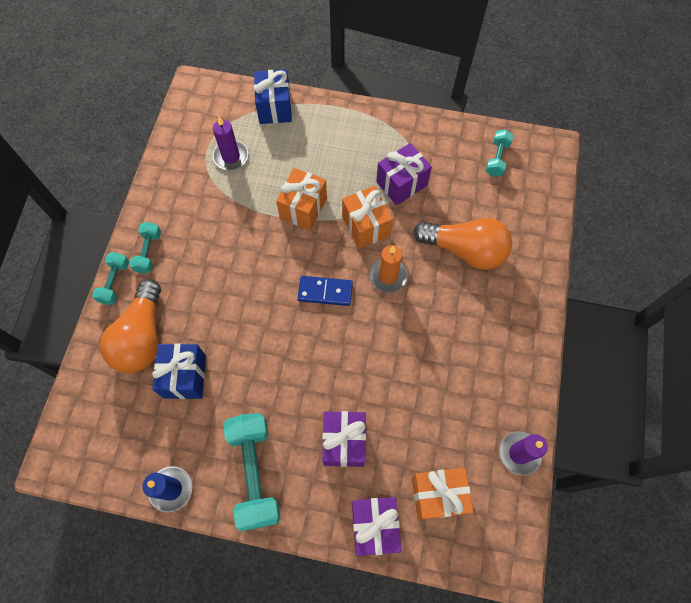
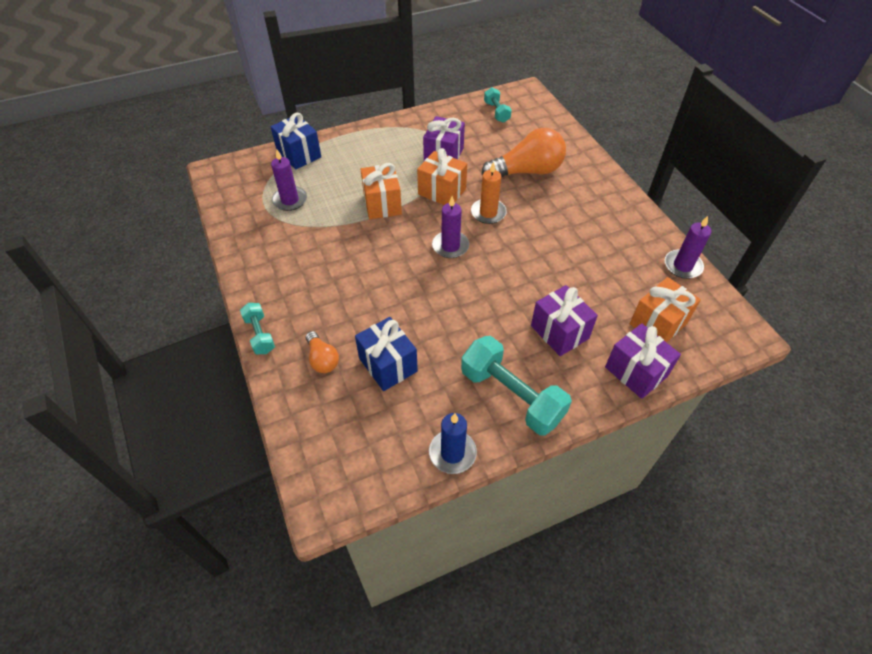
camera: 35 degrees left, 15 degrees down
(142, 337) = (322, 359): orange light bulb -> orange light bulb, size x0.51
(148, 252) = (273, 297): turquoise dumbbell -> none
(325, 292) = (450, 246): blue domino -> purple candle

